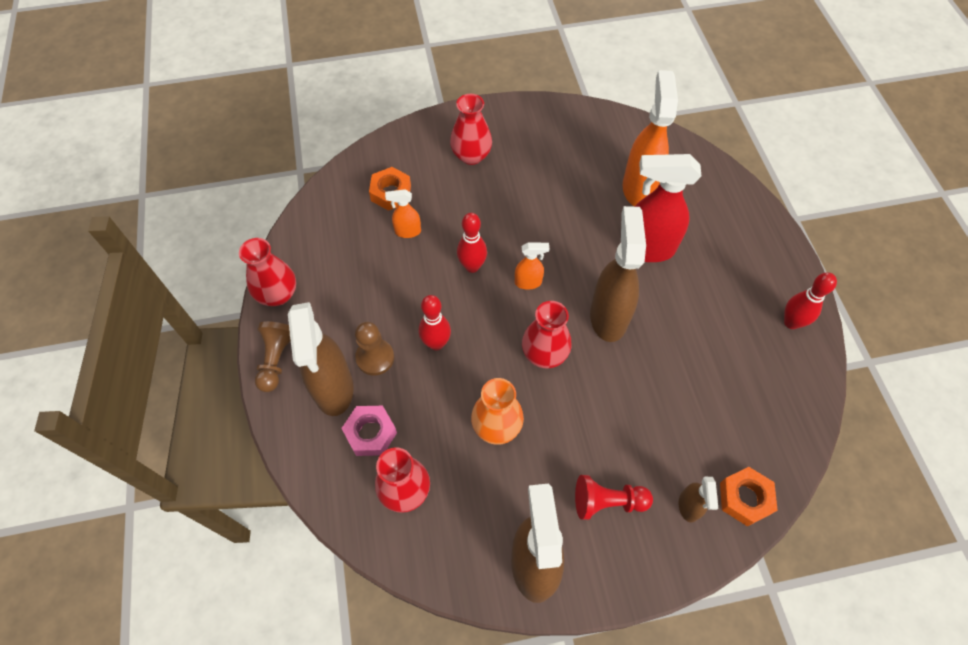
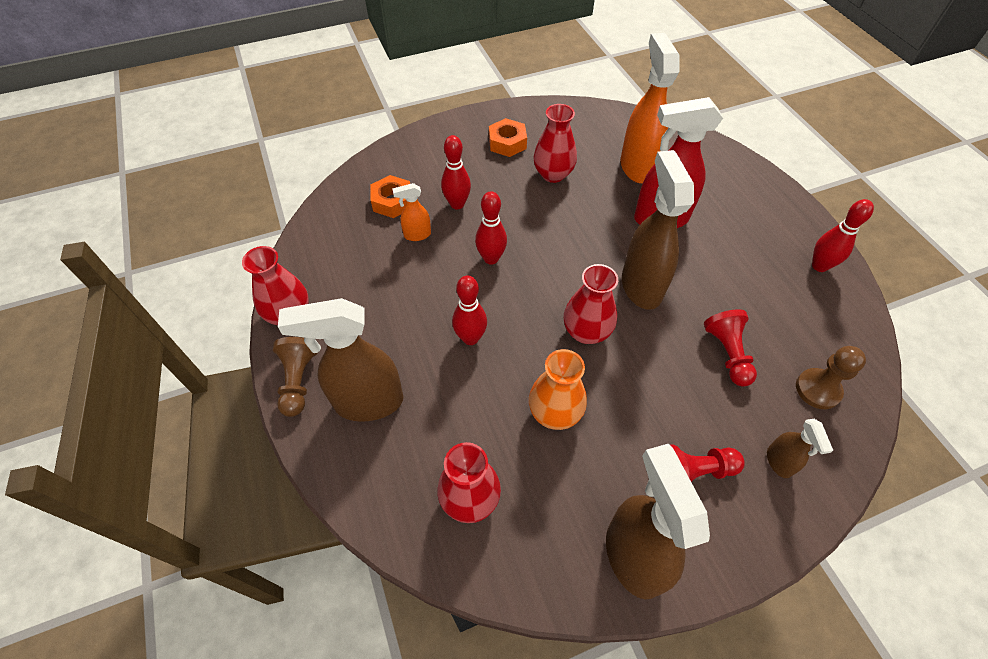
camera: 10 degrees left, 5 degrees down
(333, 389) = (368, 402): brown spray bottle -> brown spray bottle turned 105 degrees clockwise
(370, 433) = (418, 442): pink nut -> none
(375, 358) = (407, 362): brown pawn -> brown pawn (817, 389)
(452, 204) = (457, 204): none -> red bowling pin
(471, 156) = (466, 159): red vase -> red vase (553, 174)
(528, 282) = (552, 265): orange spray bottle -> none
(672, 397) = (727, 354): none -> red pawn
(744, 498) = (833, 443): orange nut -> orange nut (507, 143)

